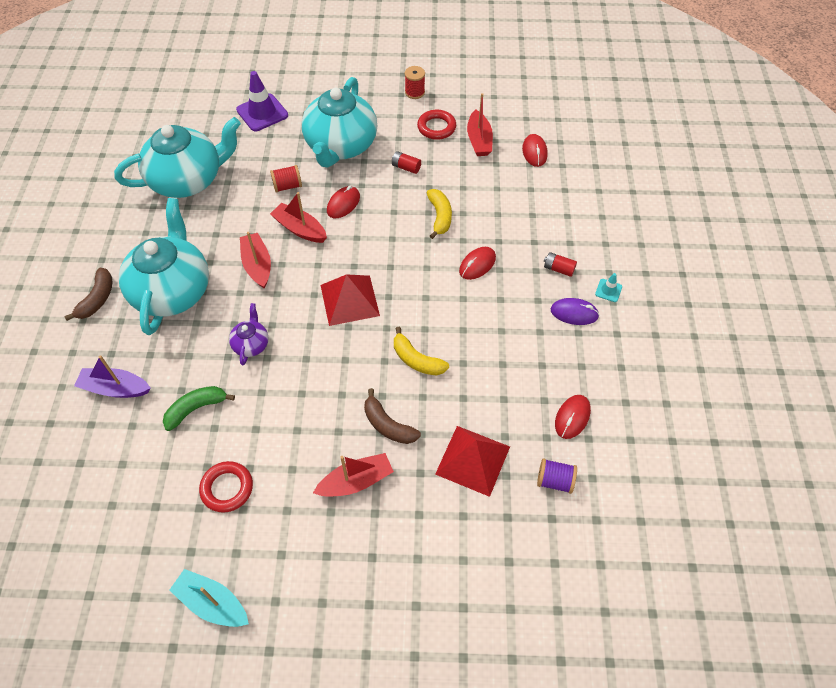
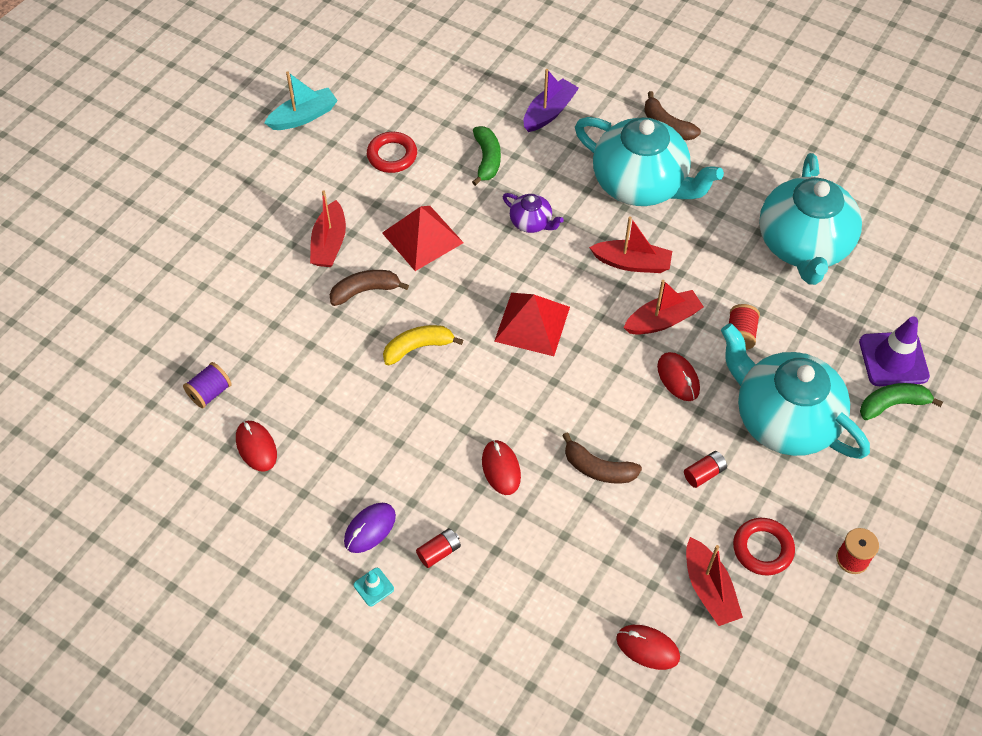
camera: 120 degrees right, 0 degrees up
(297, 104) = (892, 404): none -> green banana
(440, 216) = (598, 468): yellow banana -> brown banana
(472, 460) = (280, 339): red pyramid -> red pyramid (422, 237)
(479, 140) = (709, 589): red boat -> red boat turned 135 degrees counterclockwise

